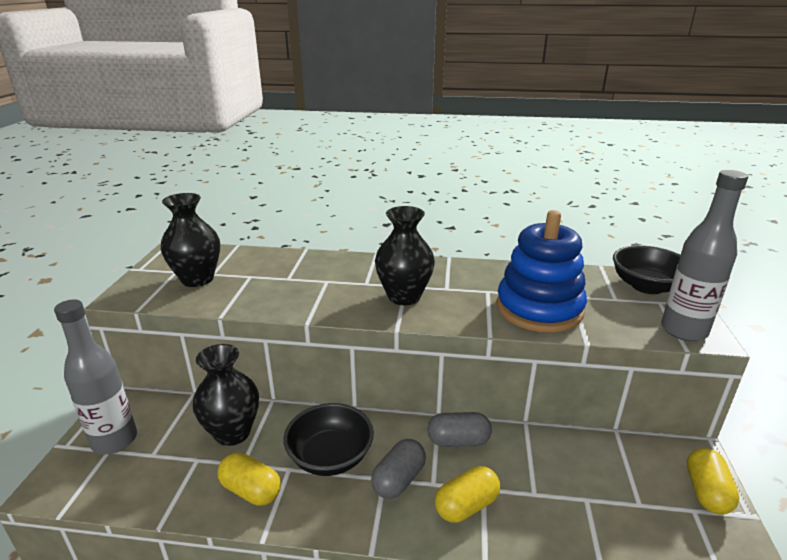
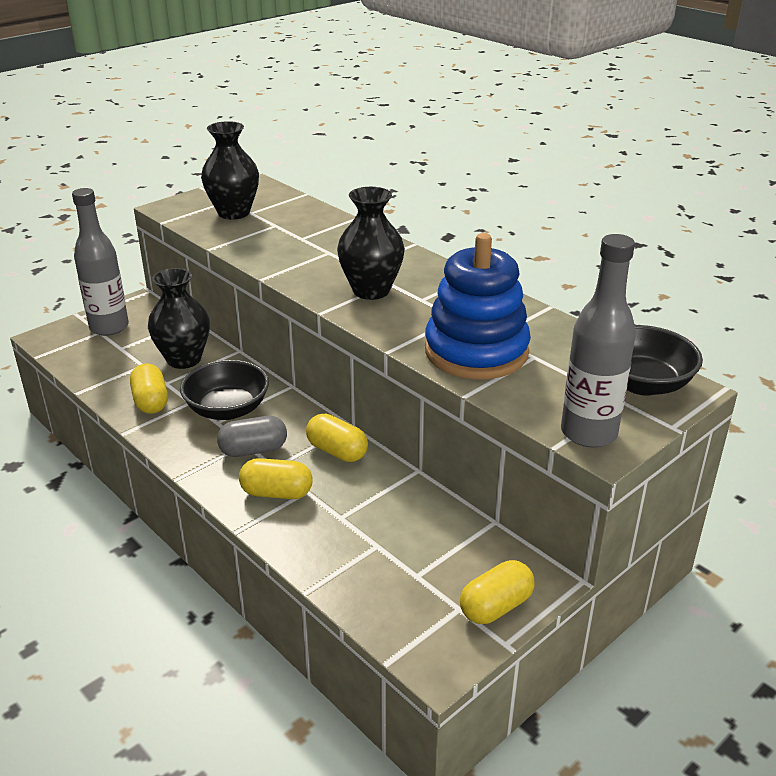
camera: 40 degrees right, 5 degrees up
(458, 441) = (337, 451): grey capsule -> yellow capsule

